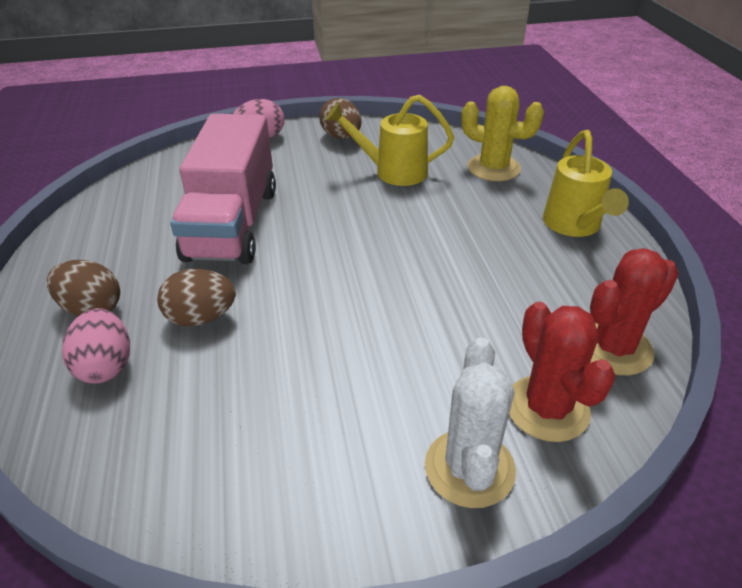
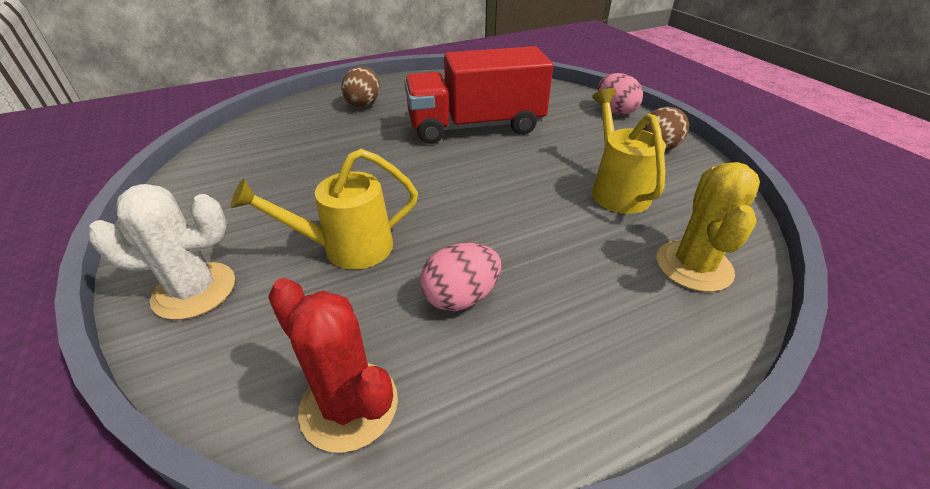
camera: 75 degrees right, 0 degrees up
(106, 366) = (313, 120): pink egg -> pink egg (461, 297)
(201, 318) = (361, 139): brown egg -> none
(233, 223) = (475, 127): pink truck -> red truck
(547, 408) = (255, 341): red cactus -> none
(574, 226) = (604, 360): yellow watering can -> yellow watering can (347, 248)

